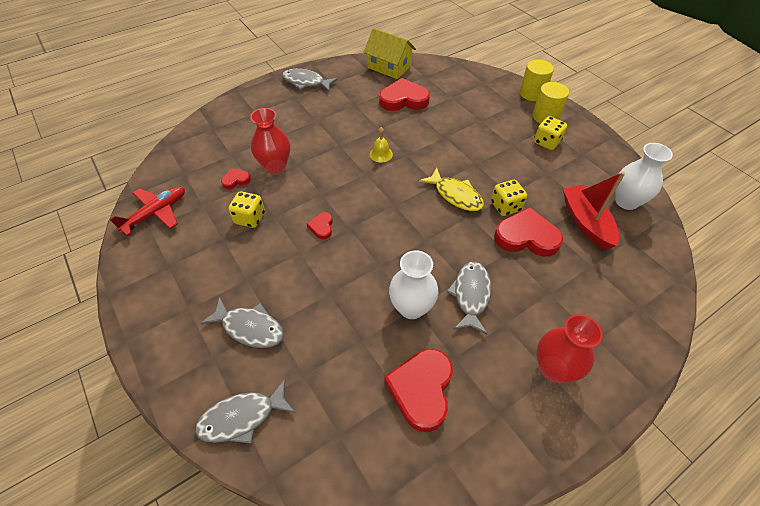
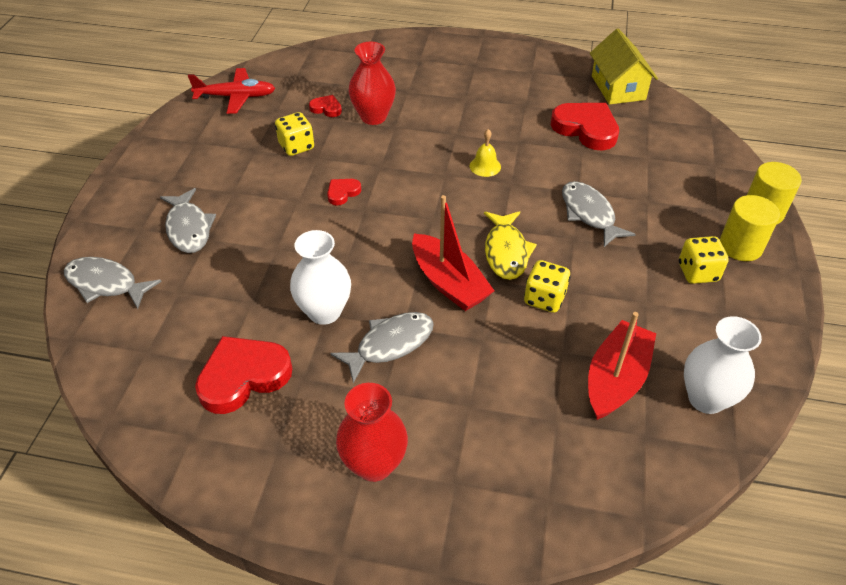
camera: 45 degrees right, 5 degrees down
(306, 82) = (505, 57): grey fish -> grey fish (589, 214)
(451, 235) = (448, 283): none -> red boat
(526, 237) = (524, 341): red heart -> none

